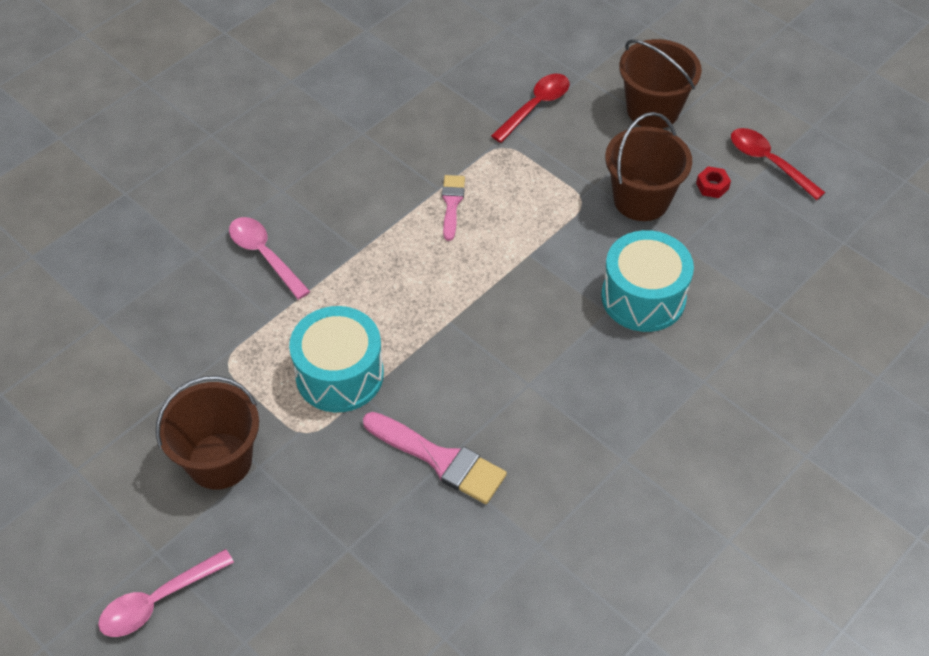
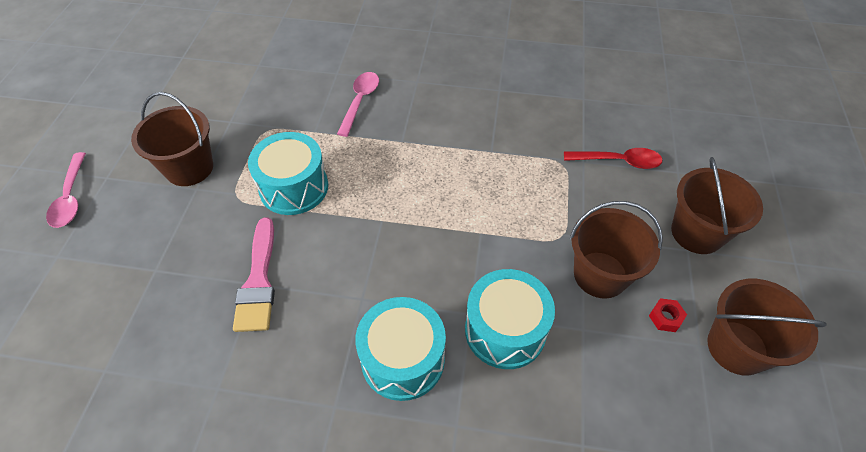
camera: 55 degrees right, 0 degrees up
(158, 601) = (71, 198): pink spoon -> pink spoon turned 120 degrees counterclockwise
(452, 203) = (485, 165): pink brush -> none
(616, 385) = (403, 359): none -> turquoise drum
(768, 162) = (737, 347): red spoon -> brown bucket

